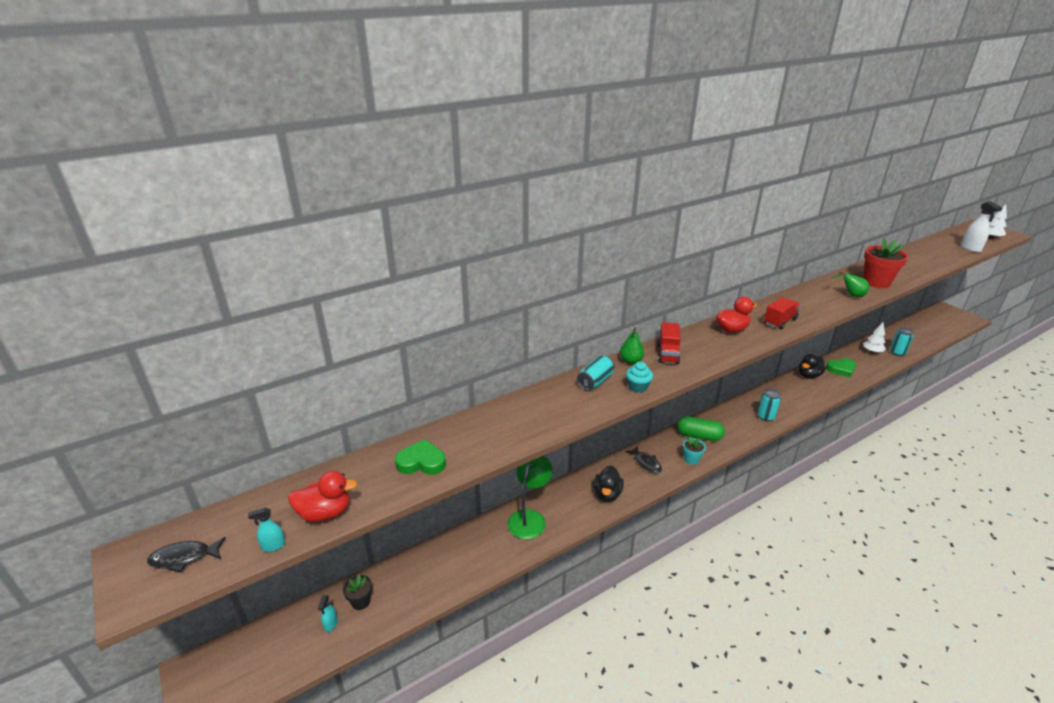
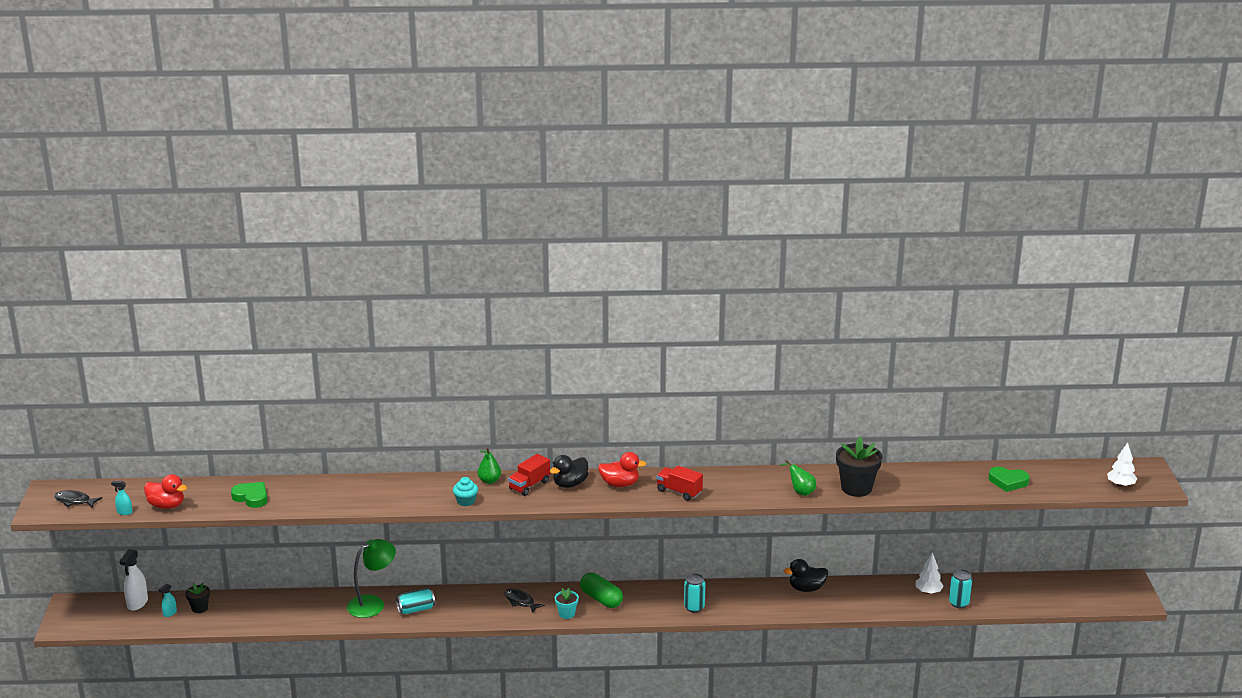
camera: 30 degrees right, 5 degrees down
(595, 381) = (438, 486): turquoise can -> turquoise can (416, 609)
(607, 494) = (456, 611): black duck -> black duck (570, 484)
(646, 463) = (520, 602): black fish -> black fish turned 135 degrees clockwise
(780, 321) = (679, 492): red truck -> red truck turned 135 degrees counterclockwise
(841, 369) = (856, 595): green heart -> green heart (1008, 482)
(876, 282) = (856, 488): red flower pot -> black flower pot
(971, 248) = (1060, 489): white spray bottle -> white spray bottle (137, 603)

